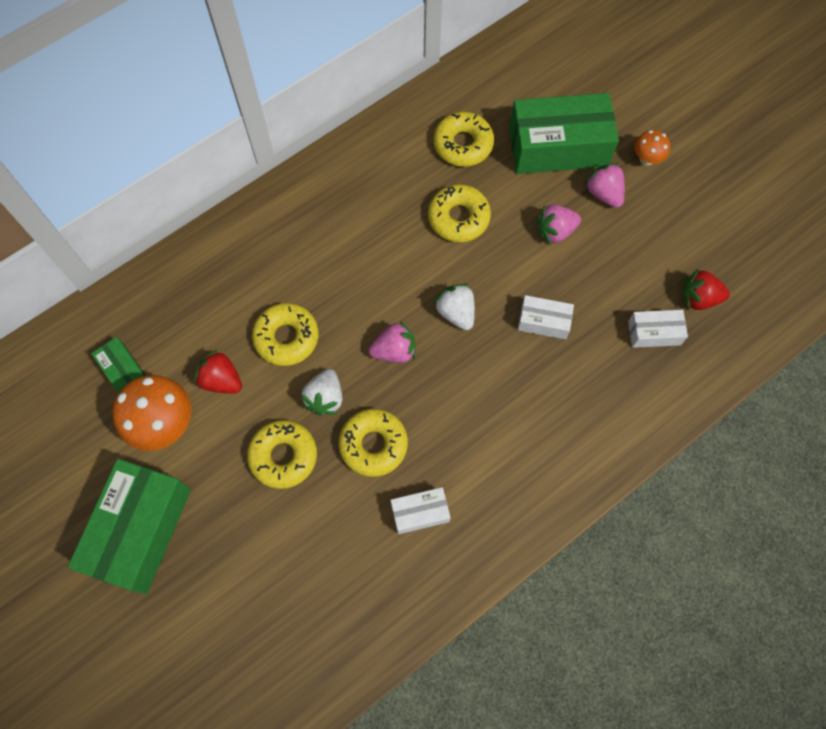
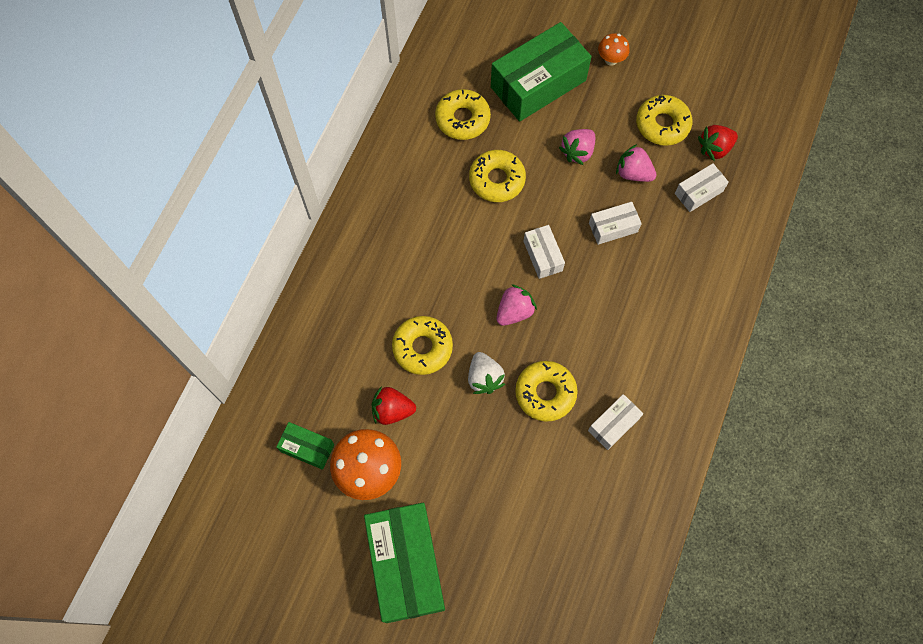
camera: 30 degrees left, 0 degrees up
(283, 456) = (481, 441): yellow donut -> yellow donut (662, 124)
(456, 313) = (542, 256): white strawberry -> white box
(604, 193) = (595, 103): pink strawberry -> pink strawberry (633, 173)

